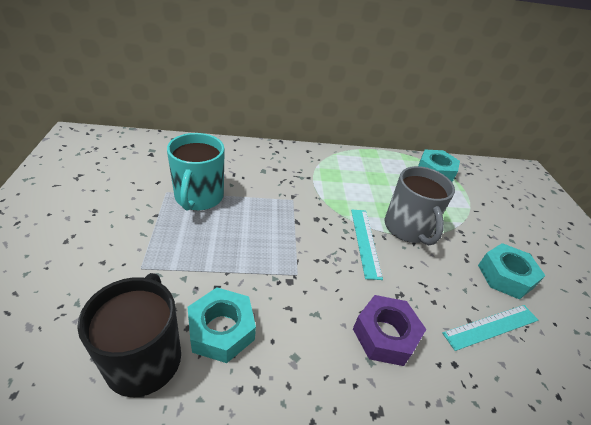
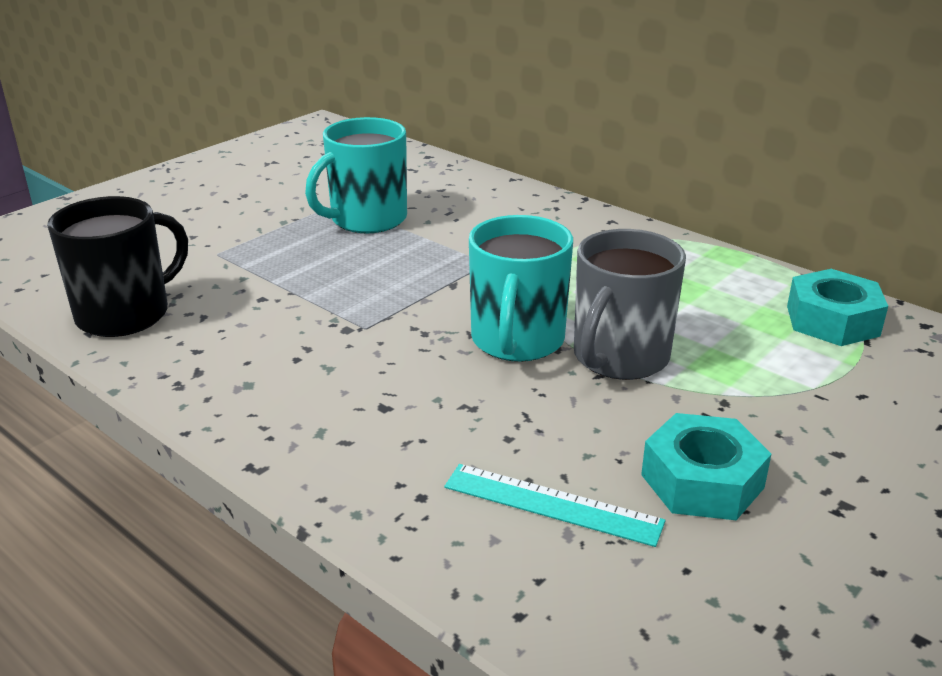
camera: 50 degrees right, 10 degrees down
(221, 330) = (214, 329): turquoise nut -> none
(365, 242) = (517, 341): turquoise ruler -> turquoise mug
(385, 335) = (377, 425): purple nut -> none

